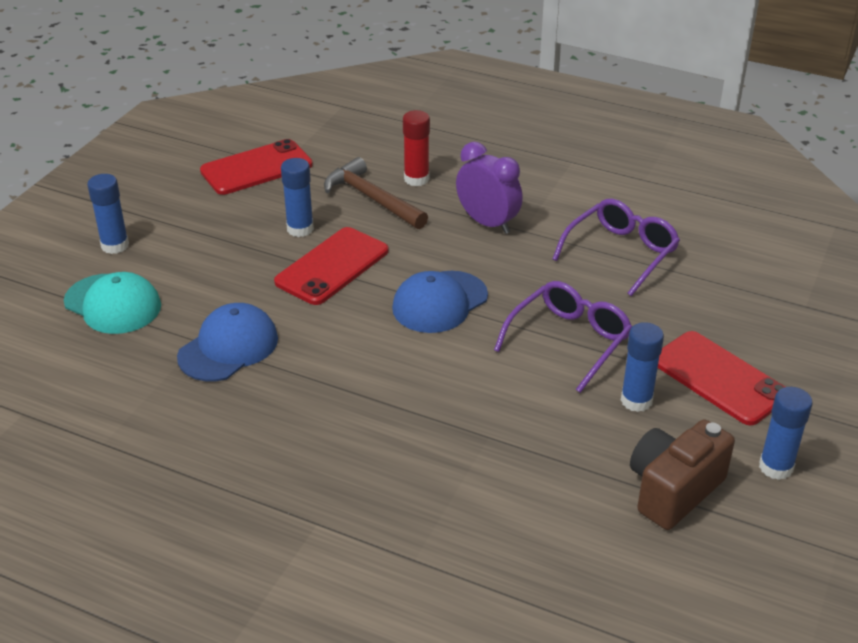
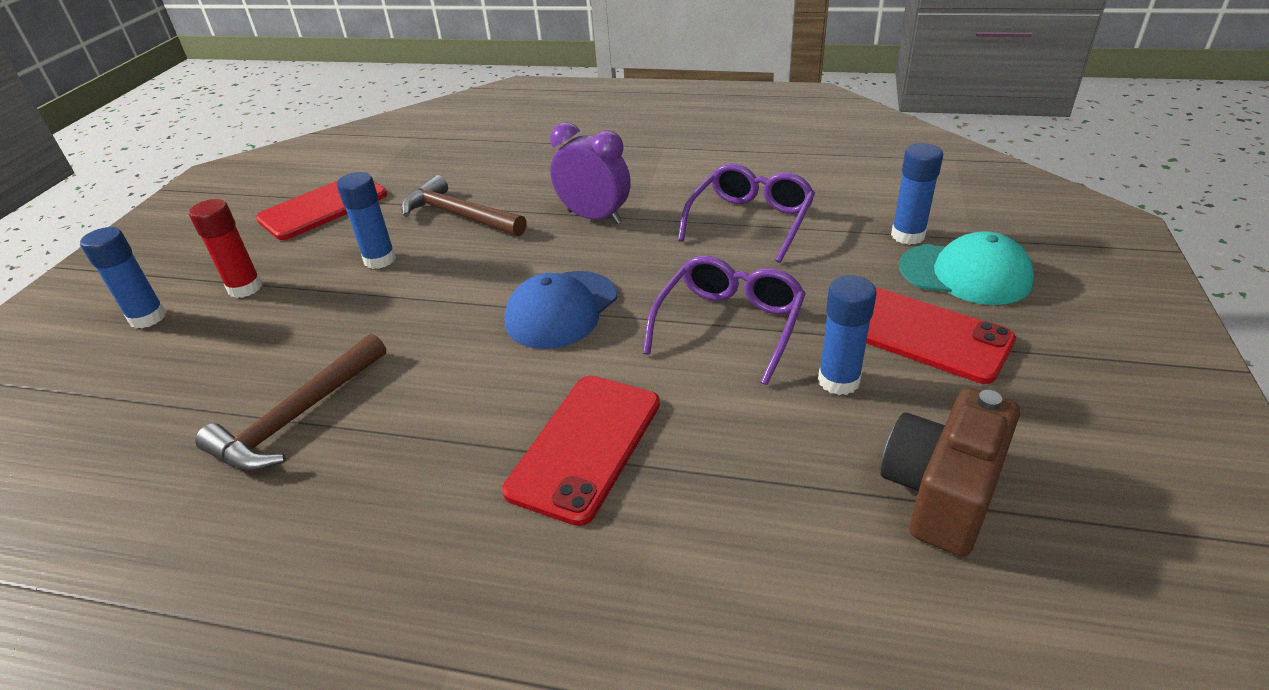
camera: 10 degrees left, 0 degrees up
(113, 304) = (139, 390): turquoise cap -> turquoise cap (965, 274)
(228, 347) = (297, 417): blue cap -> brown hammer
(332, 266) = (423, 293): red phone -> red phone (585, 446)
(416, 179) = (505, 188): red glue stick -> red glue stick (245, 288)
(776, 467) = (1050, 431): blue glue stick -> blue glue stick (907, 235)

